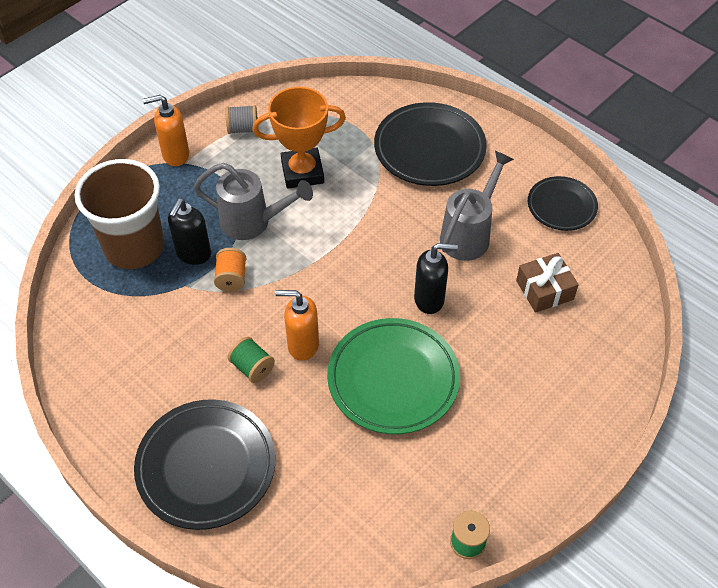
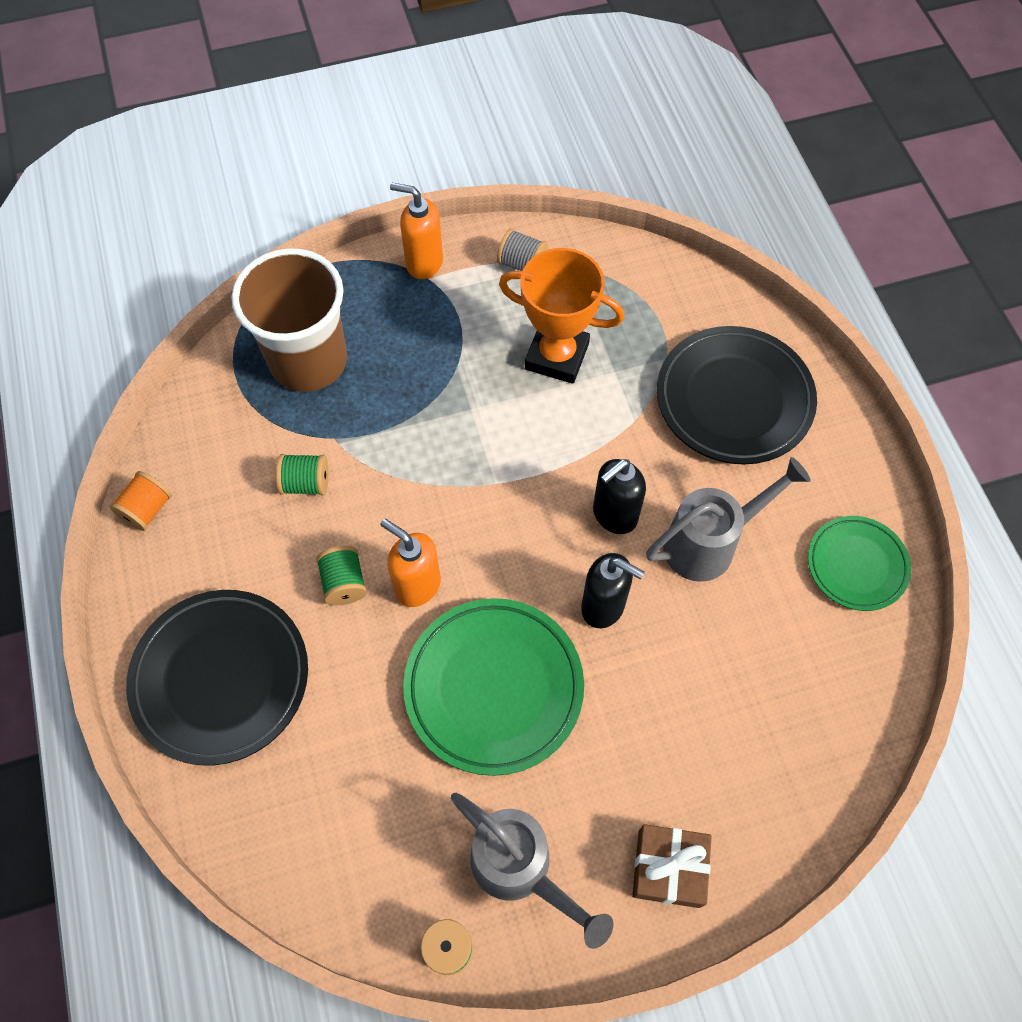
camera: 30 degrees right, 10 degrees up
(184, 321) = (306, 483): none -> green spool
(193, 254) = (367, 403): black soap dispenser -> black soap dispenser (614, 515)
(231, 278) = (390, 456): orange spool -> orange spool (147, 509)
(252, 222) = (458, 394): grey watering can -> grey watering can (520, 869)
(544, 290) = (757, 671): brown gift -> brown gift (668, 868)
(561, 206) = (856, 565): black plate -> green plate

